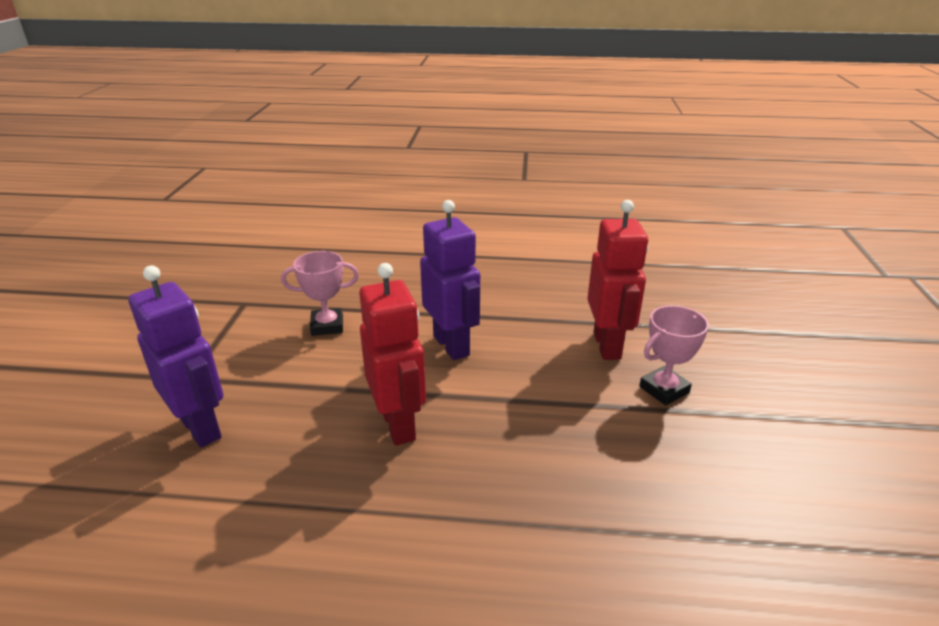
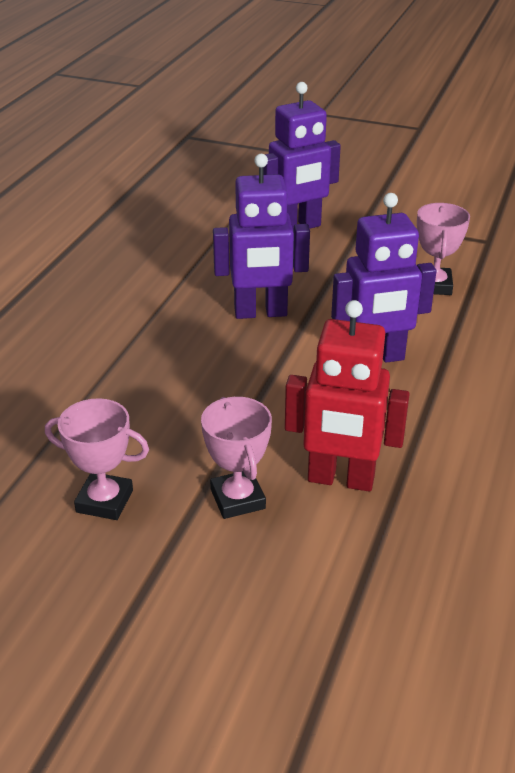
camera: 105 degrees right, 5 degrees up
(399, 424) = (260, 313): red robot -> purple robot
(728, 465) = (104, 501): none -> pink trophy

